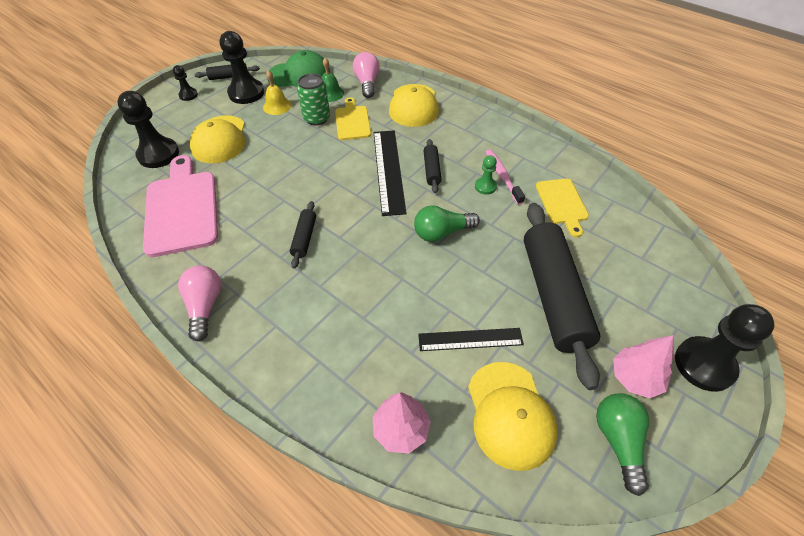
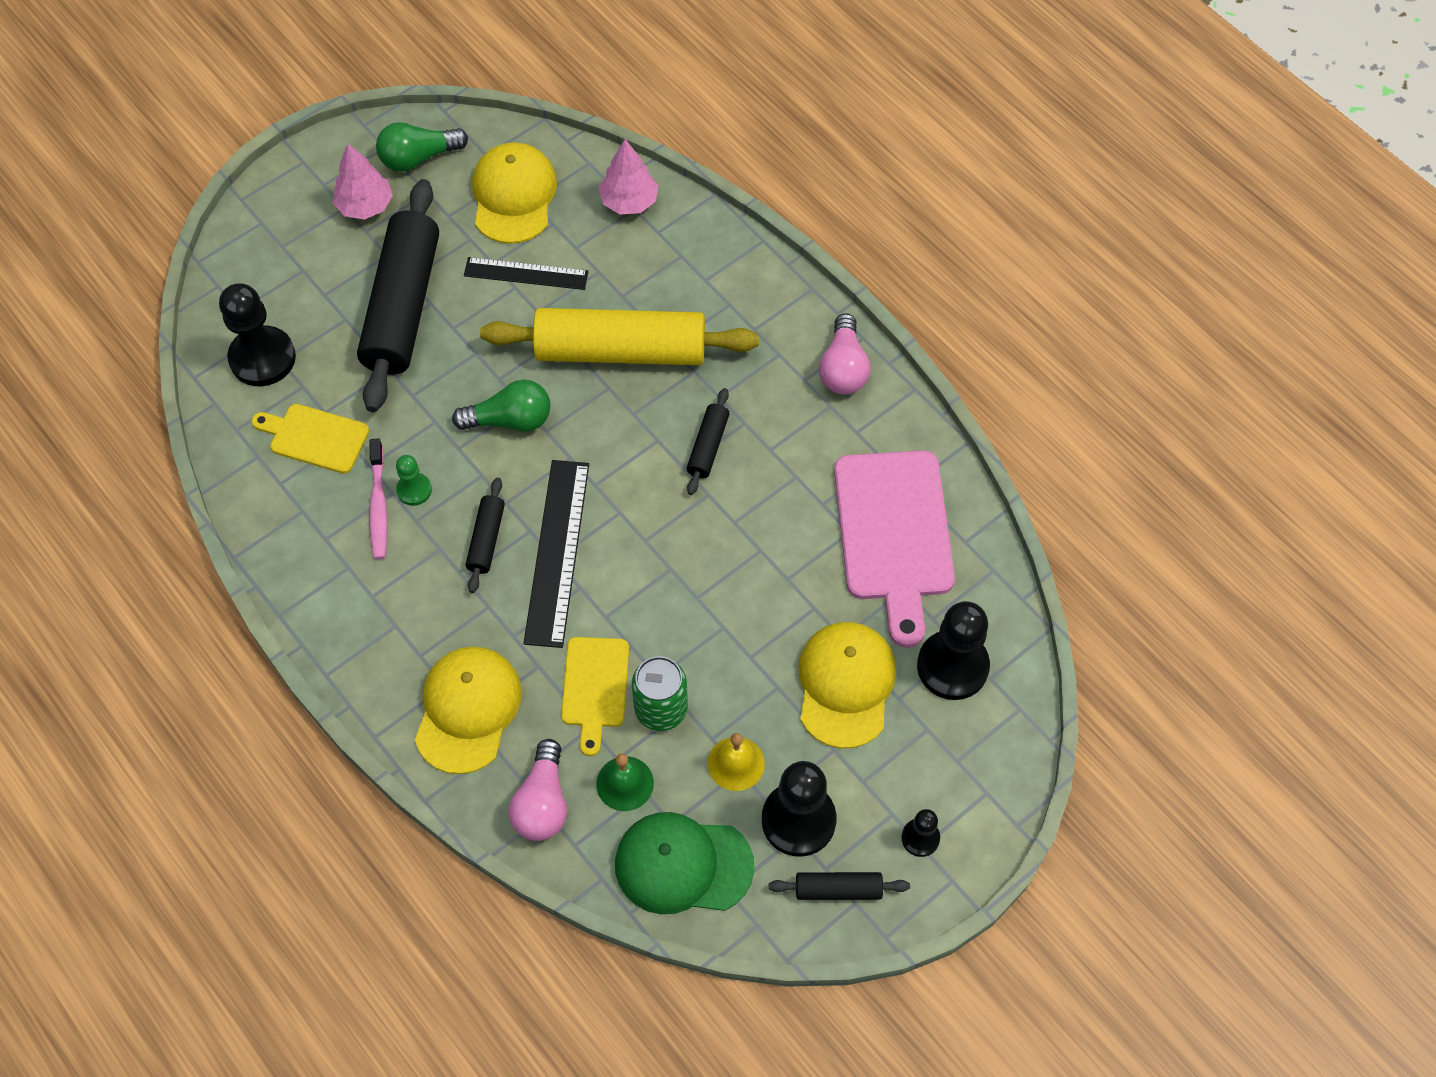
camera: 170 degrees left, 10 degrees up
(377, 291) = (621, 350): none -> yellow rolling pin
(562, 203) = (315, 437): yellow cutting board -> yellow cutting board turned 75 degrees counterclockwise
(618, 441) = (418, 158): green light bulb -> green light bulb turned 60 degrees clockwise
(704, 365) = (282, 205): black pawn -> black pawn (262, 358)

